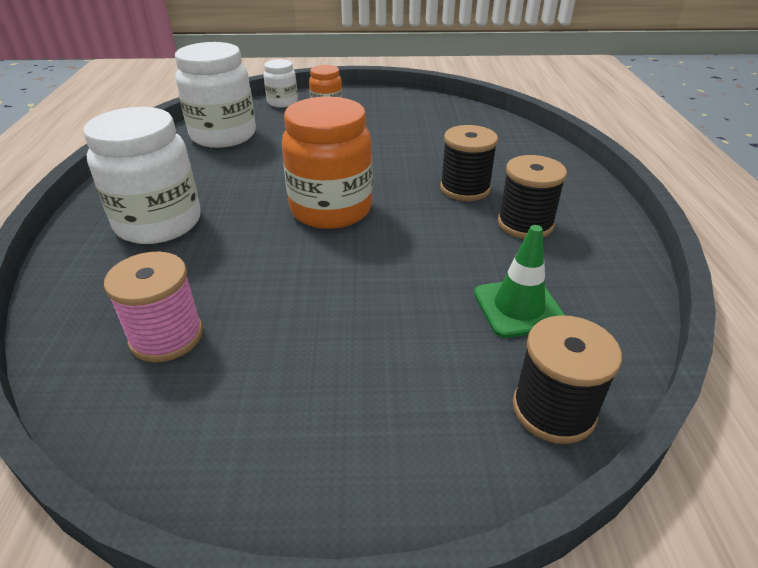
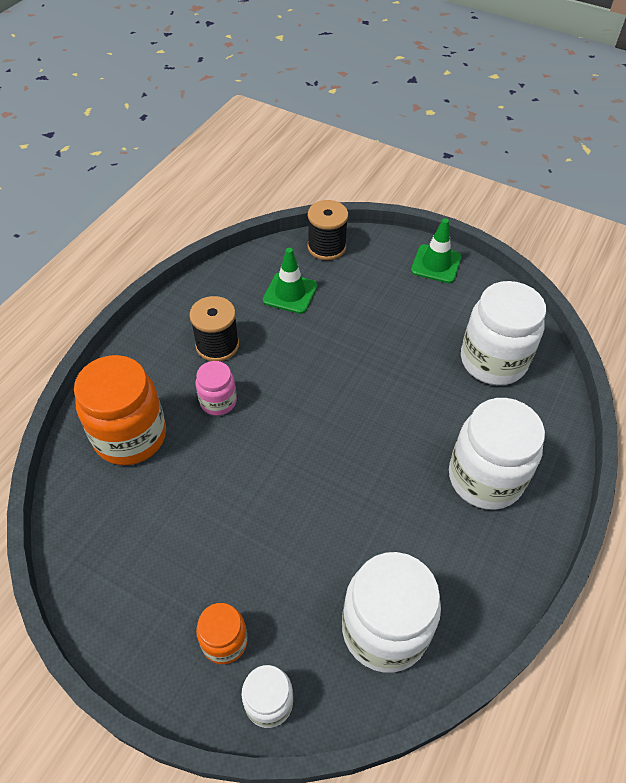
camera: 150 degrees left, 15 degrees up
(167, 337) = (493, 361): pink spool -> white jar
(329, 477) = (436, 264): none -> green traffic cone
(331, 209) = (341, 428): orange jar -> orange jar (130, 436)
(465, 189) = (218, 401): black spool -> pink jar

